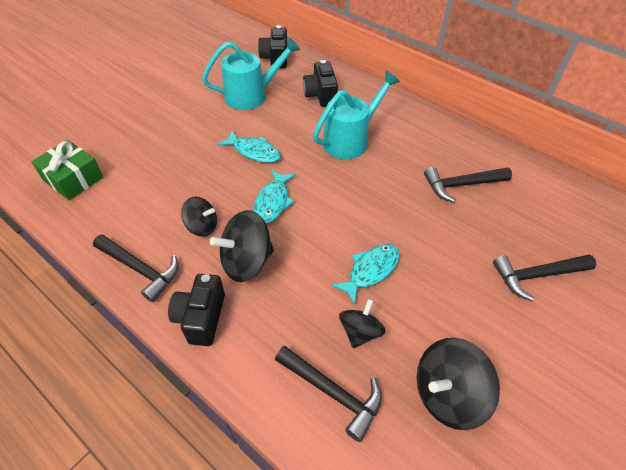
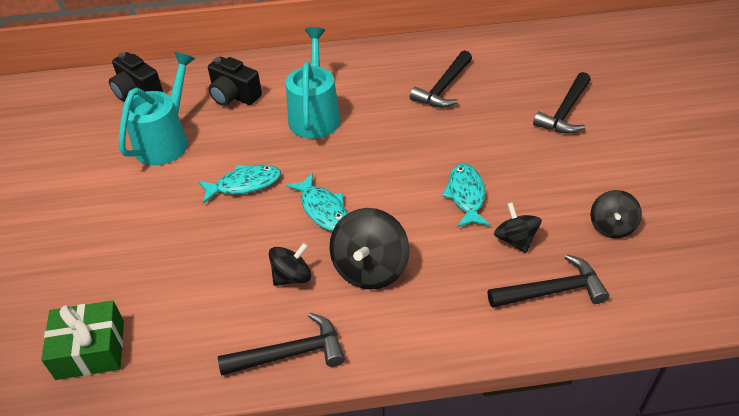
camera: 45 degrees left, 5 degrees down
(201, 318) = (397, 336): black camera -> none
(447, 394) = (611, 226): black spinning top -> black spinning top, size x0.62

